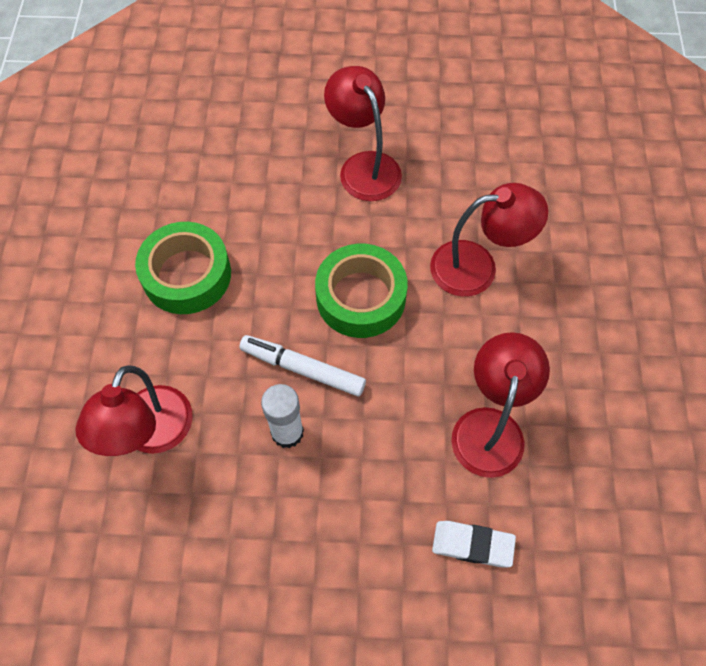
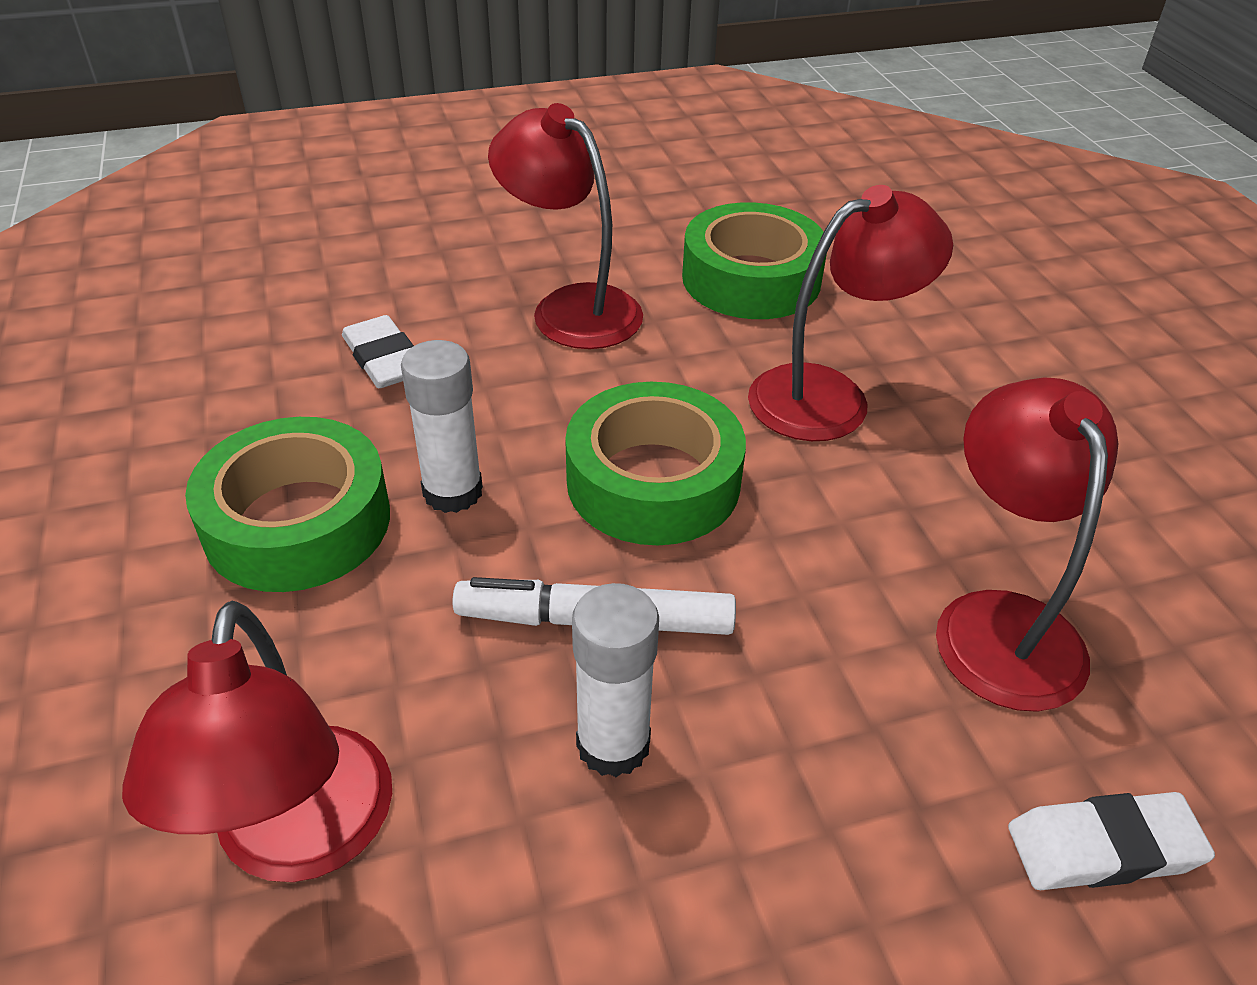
camera: 20 degrees left, 20 degrees down
(254, 180) = (384, 359): none -> white eraser
(262, 277) = (453, 492): none -> white glue stick
(474, 169) = (751, 279): none -> green tape

